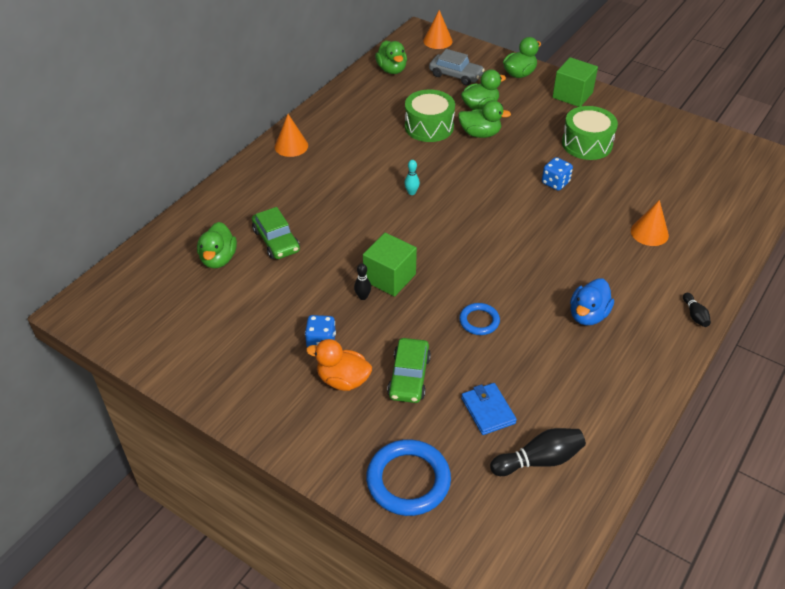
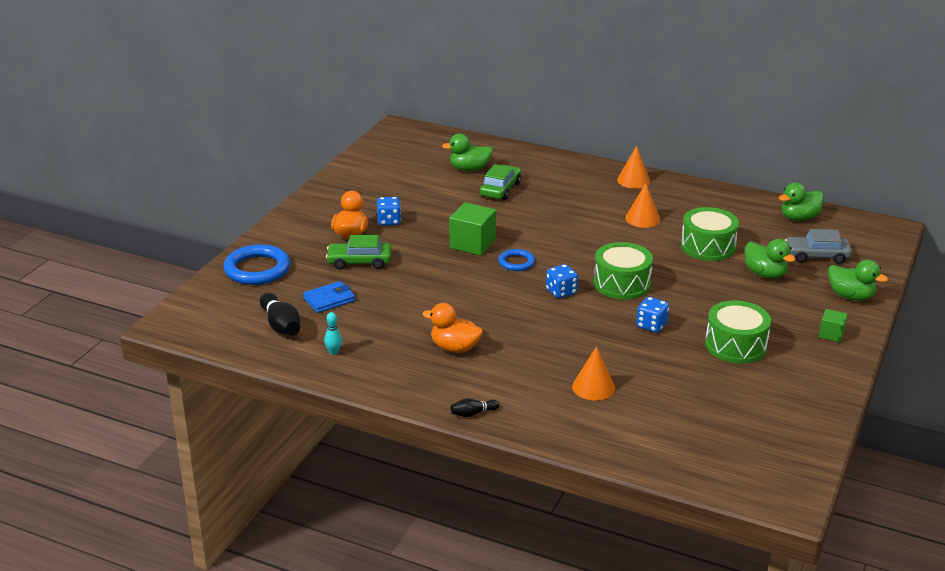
camera: 80 degrees right, 15 degrees down
(276, 240) = (500, 189): green car -> green car turned 150 degrees clockwise
(363, 297) = (445, 234): black bowling pin -> none
(411, 192) = (594, 245): turquoise bowling pin -> turquoise bowling pin (333, 352)
(437, 41) = (880, 240): orange cone -> orange cone (642, 218)
(455, 75) = (816, 256): grey car -> grey car turned 75 degrees clockwise
(479, 321) = (431, 290): blue ring -> blue ring (516, 262)
(480, 134) = (713, 277): green duck -> none
(484, 187) = (622, 284): none -> green drum
(494, 228) = (561, 292): none -> blue dice
(572, 95) = (831, 334): green cube -> green cube, size x0.55
(588, 315) = (455, 348): blue duck -> orange duck

